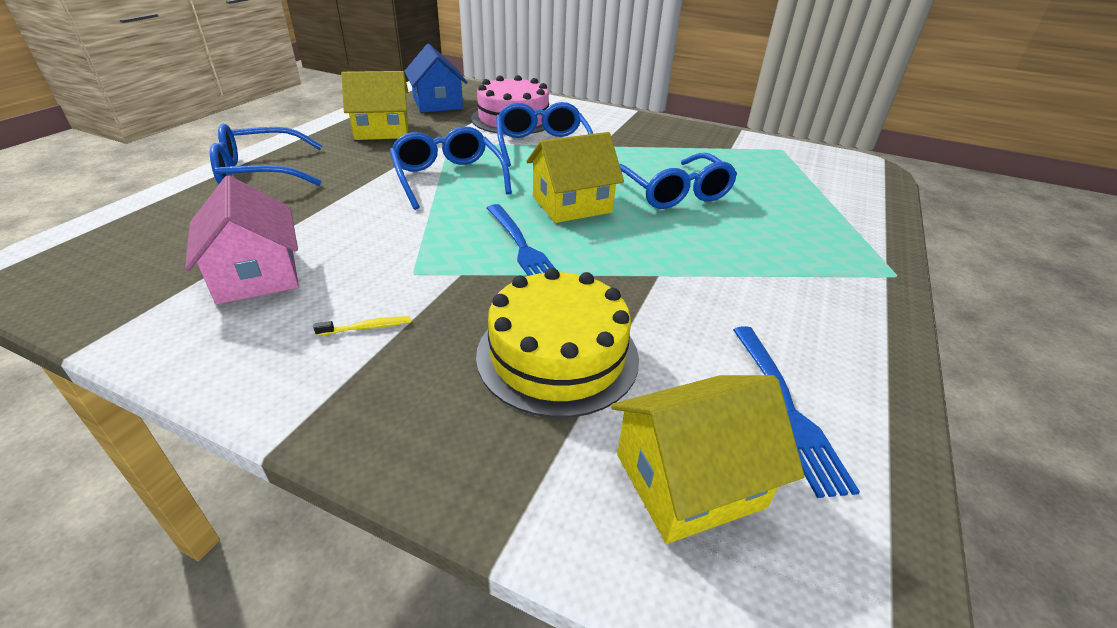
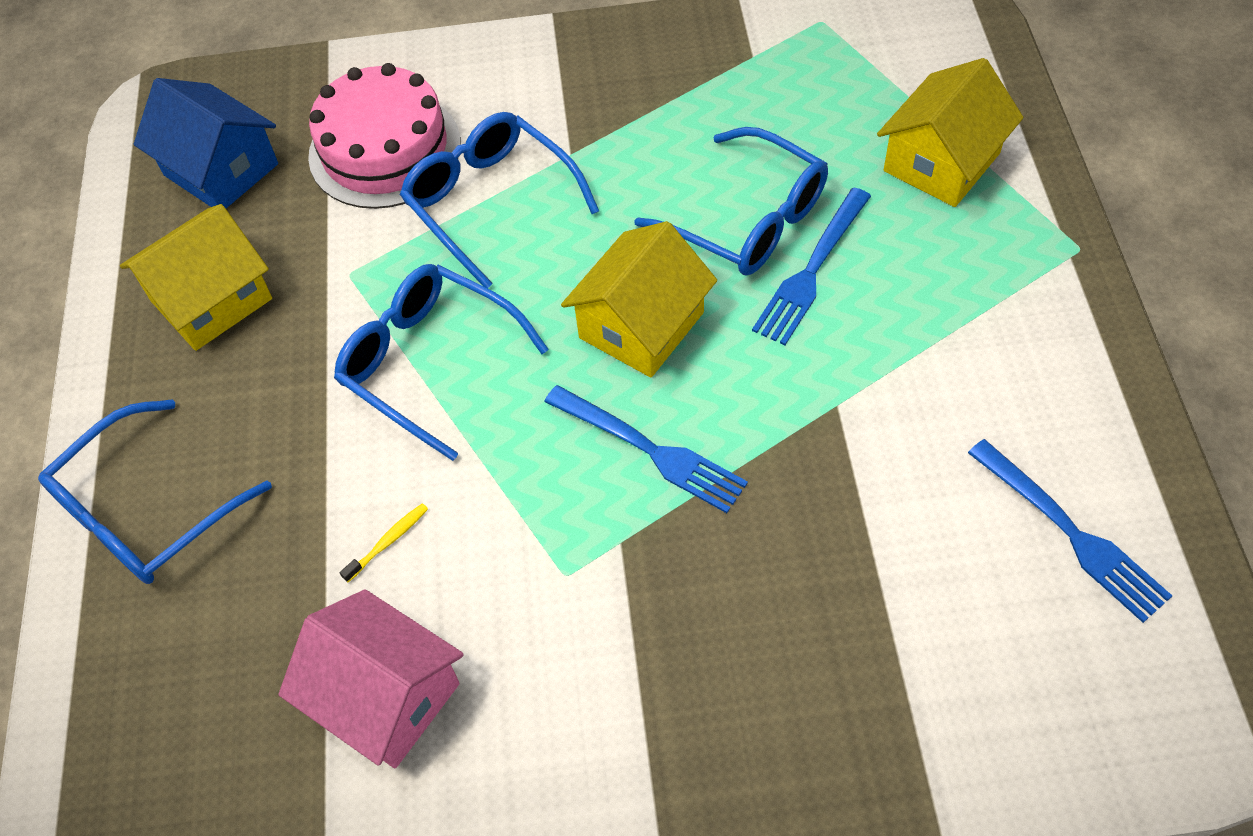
camera: 25 degrees left, 20 degrees up
(367, 327) = (599, 689): yellow toothbrush -> yellow toothbrush (388, 541)
(557, 355) = (824, 599): yellow cake -> none
(689, 480) = (1037, 672): yellow house -> yellow house (941, 162)
(694, 221) = (811, 271): none -> blue fork

